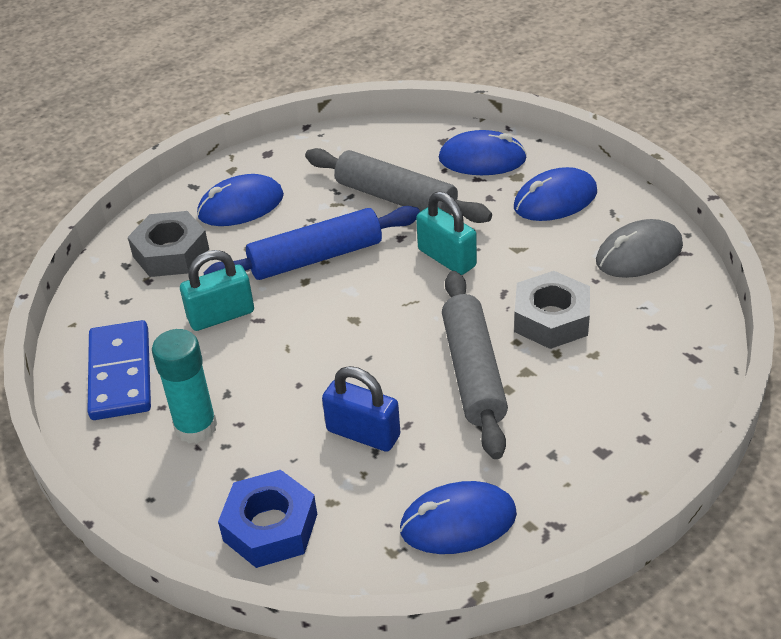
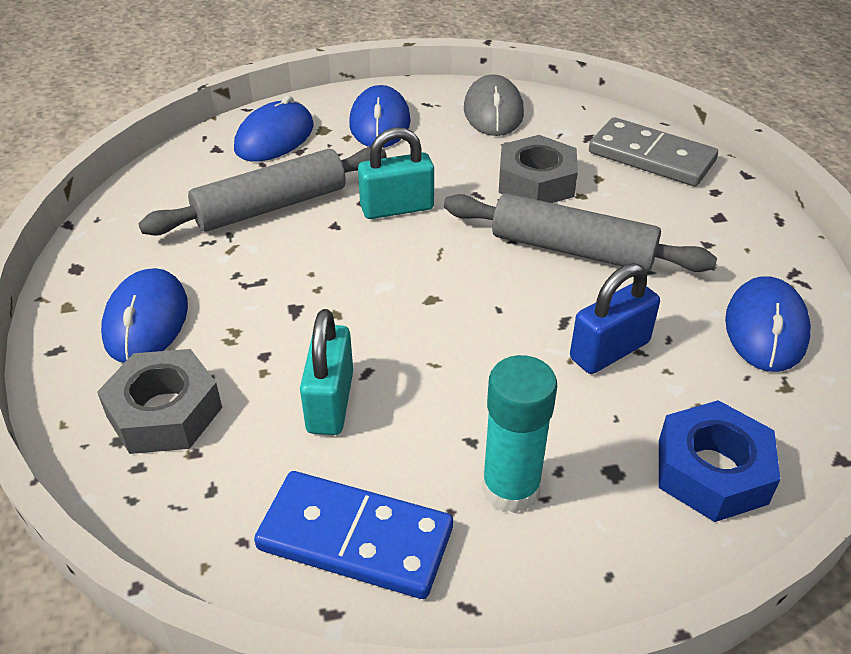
camera: 65 degrees left, 0 degrees up
(316, 257) = (305, 292): blue rolling pin -> none
(661, 378) = (651, 157): none -> grey domino

